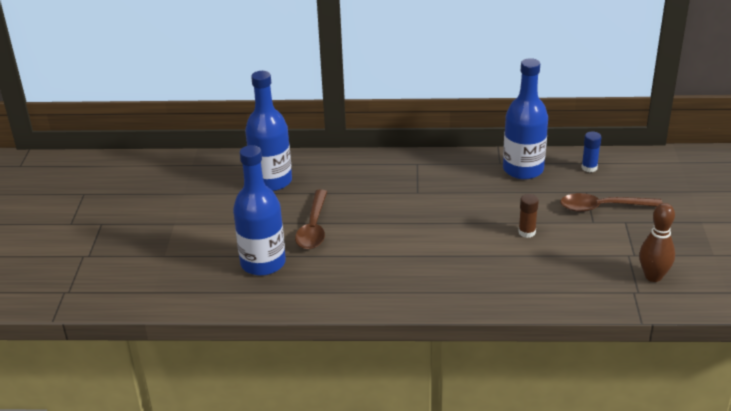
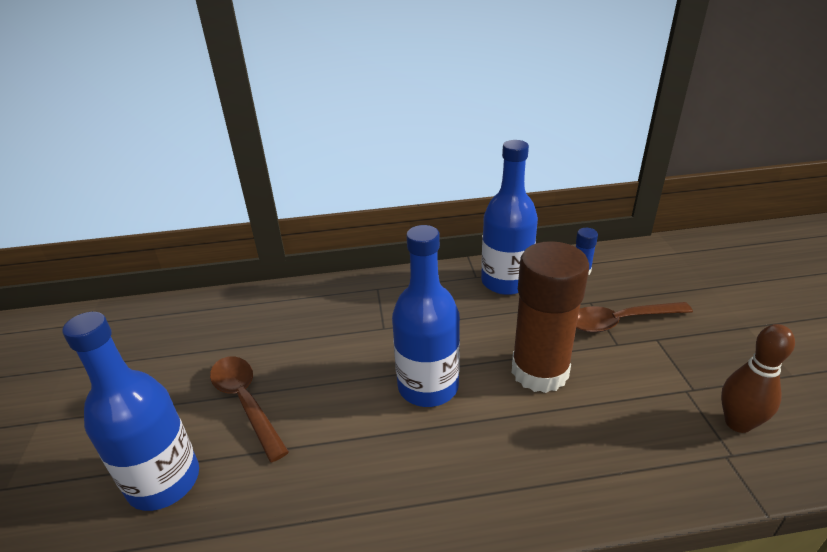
camera: 10 degrees left, 0 degrees up
(271, 181) = (191, 335): blue bottle -> blue bottle (428, 386)
(313, 227) = (246, 402): brown spoon -> brown spoon turned 150 degrees clockwise
(527, 232) = (539, 371): brown glue stick -> brown glue stick, size x2.44

